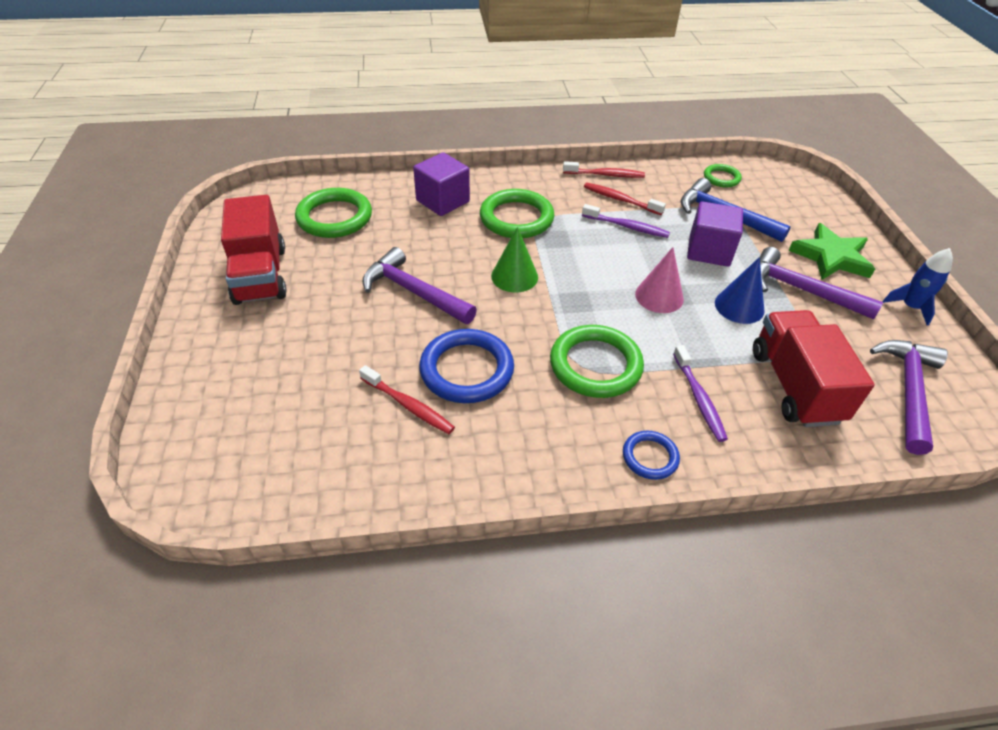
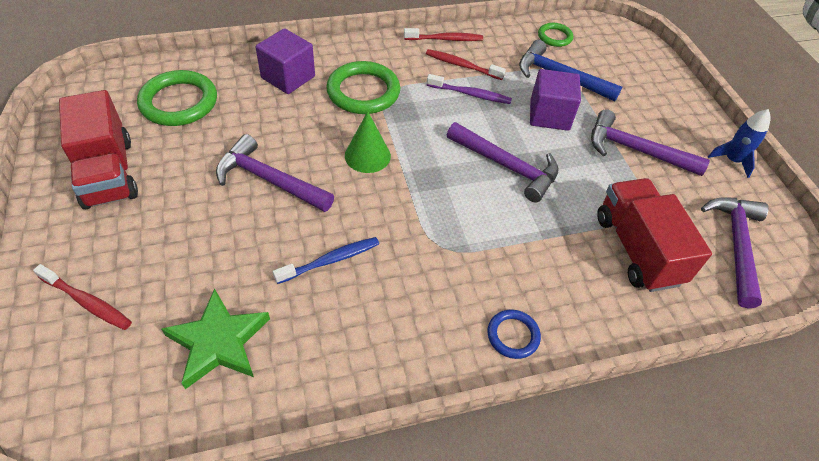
camera: 10 degrees left, 5 degrees up
(408, 405) = (276, 304): red toothbrush -> red toothbrush (87, 302)
(466, 370) = (330, 260): blue ring -> blue toothbrush
(595, 365) = (454, 244): green ring -> none
(659, 296) = (507, 166): pink cone -> purple hammer
(699, 398) = (552, 270): purple toothbrush -> none
(739, 306) = (581, 171): blue cone -> none
(831, 257) = (660, 114): green star -> green star (218, 342)

